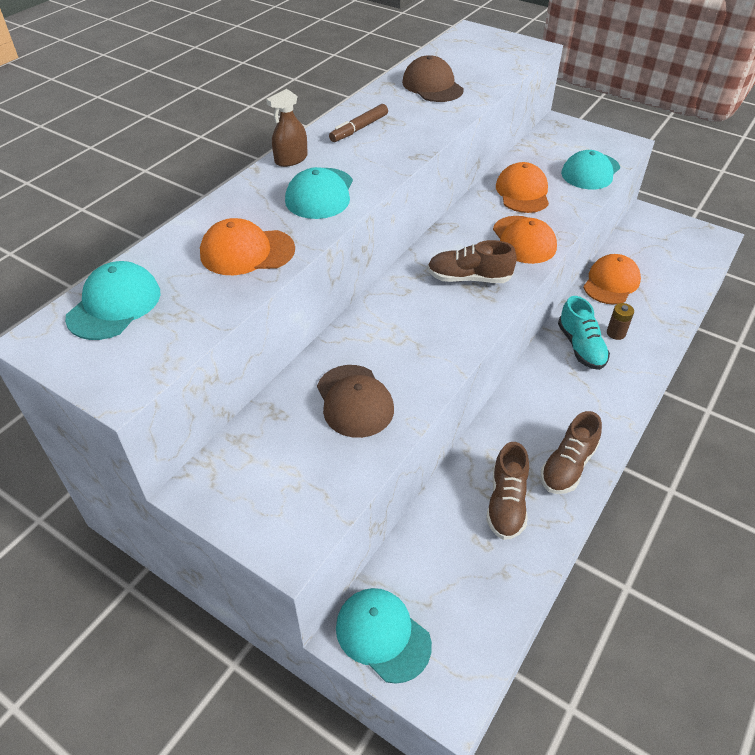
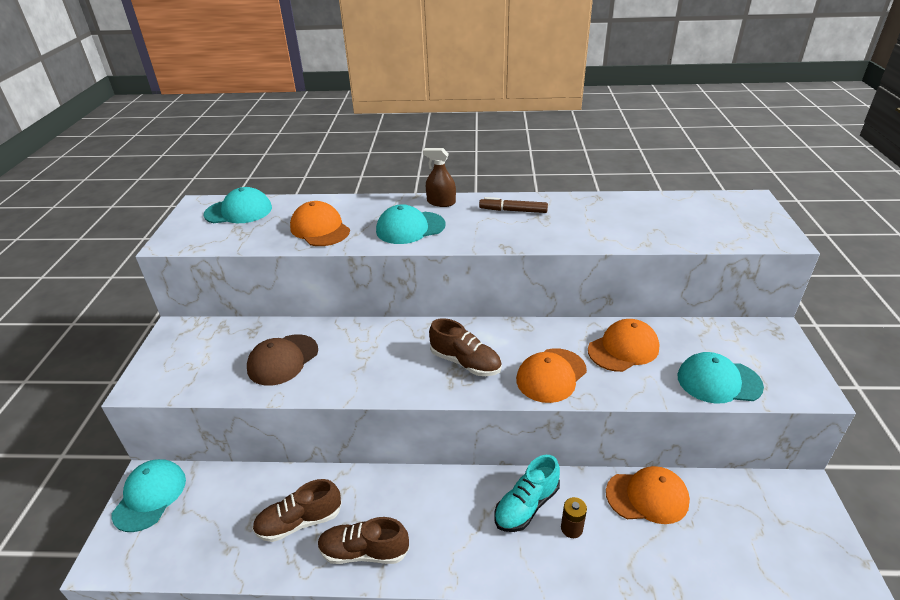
camera: 60 degrees right, 10 degrees down
(432, 86) = (623, 216): brown cap -> none
(469, 278) = (465, 362): brown shoe -> brown shoe turned 150 degrees clockwise

